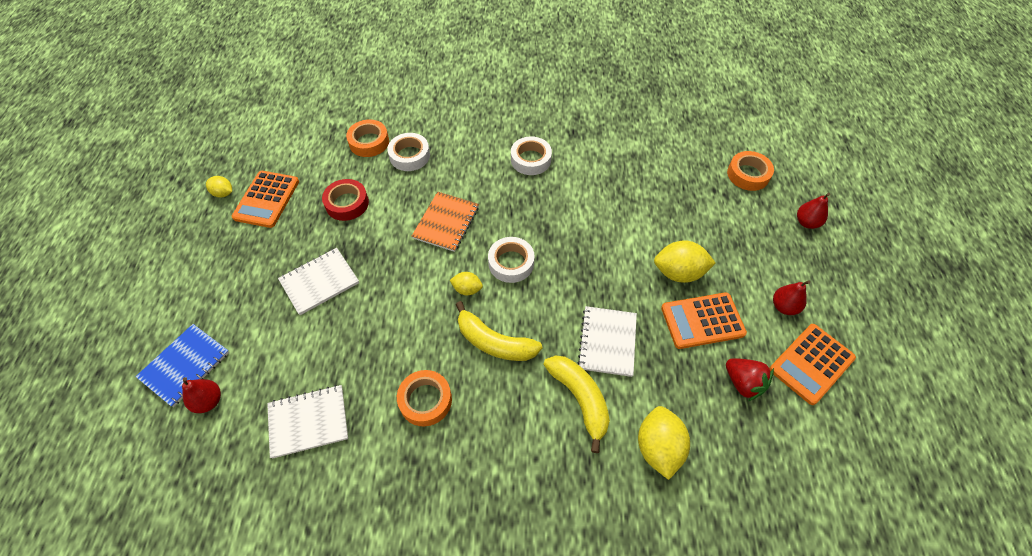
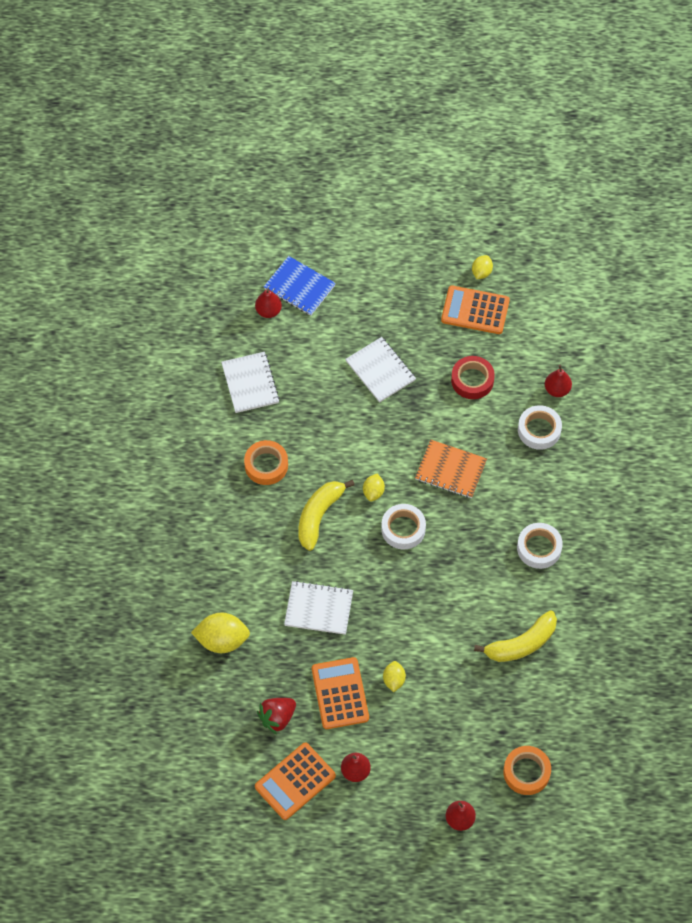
camera: 90 degrees right, 5 degrees up
(369, 142) = (557, 390): orange tape -> red pear
(580, 399) = (265, 583): yellow banana -> yellow banana (521, 644)
(678, 273) = (394, 680): yellow lemon -> yellow lemon, size x0.56
(811, 364) = (295, 781): orange calculator -> orange calculator turned 90 degrees counterclockwise

